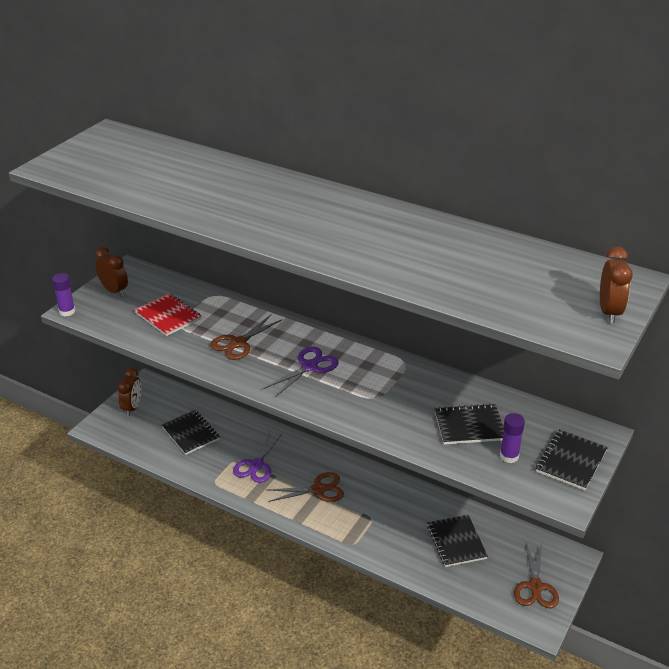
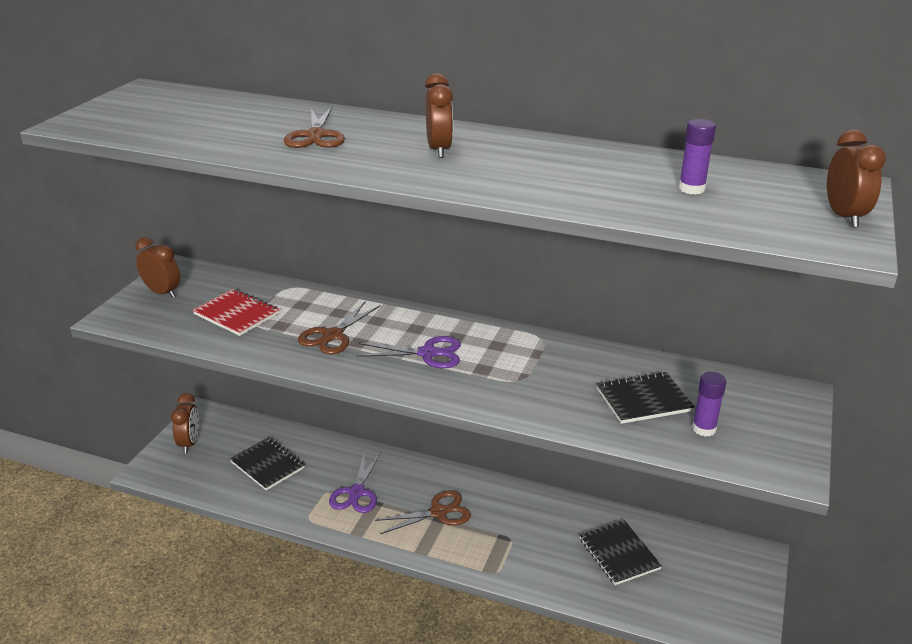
camera: 10 degrees left, 5 degrees down
(67, 311) = (104, 320): purple glue stick -> purple glue stick (691, 189)
(309, 366) = (428, 353): purple scissors -> purple scissors turned 60 degrees clockwise
(318, 216) = (439, 150): none -> brown clock
(535, 586) = (727, 594): brown scissors -> brown scissors (315, 135)
(571, 461) = (778, 426): black notebook -> none

